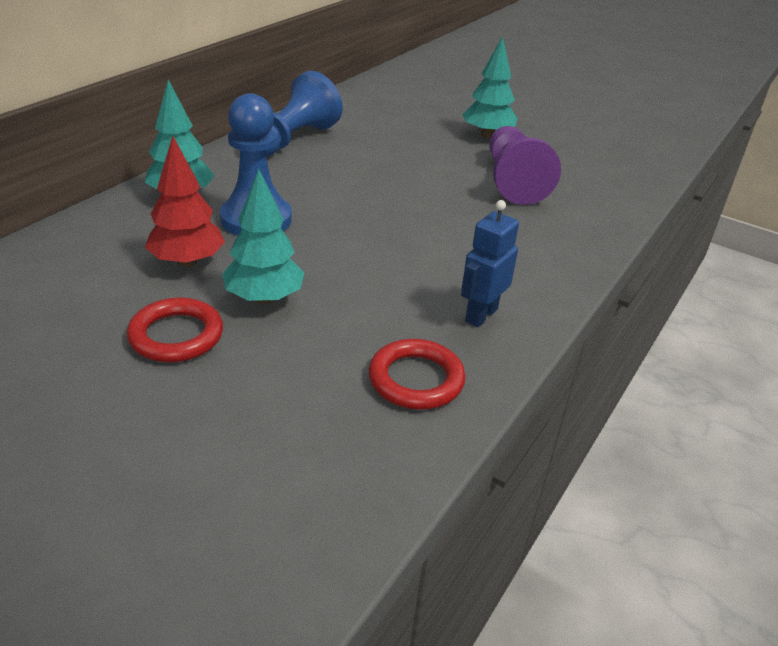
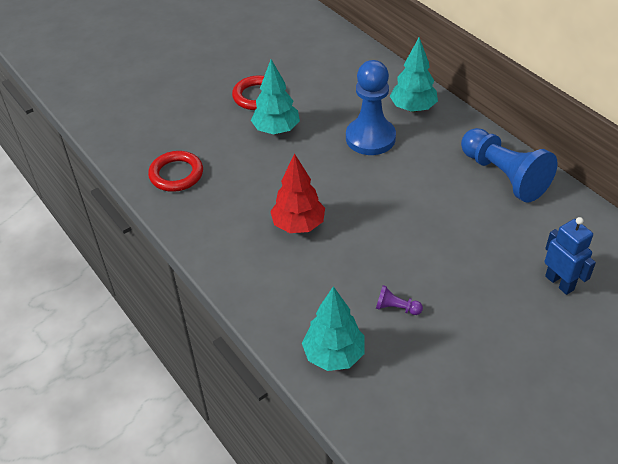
camera: 115 degrees right, 10 degrees up
(187, 262) = (327, 105): red tree -> red tree (298, 225)
(481, 315) = (216, 219): blue robot -> blue robot (559, 283)
(487, 135) = (505, 325): turquoise tree -> turquoise tree (334, 355)
(513, 181) = (396, 308): purple pawn -> purple pawn, size x0.40

